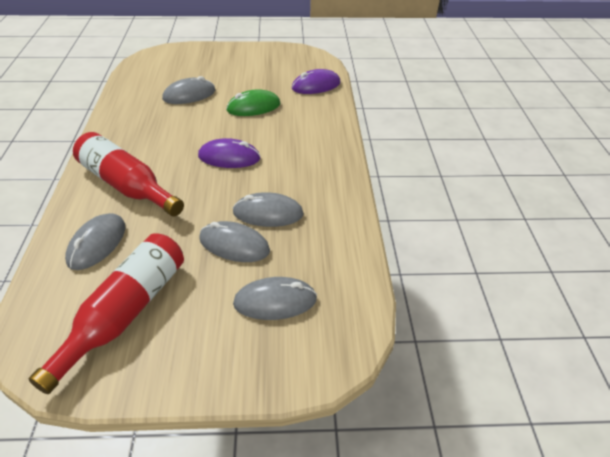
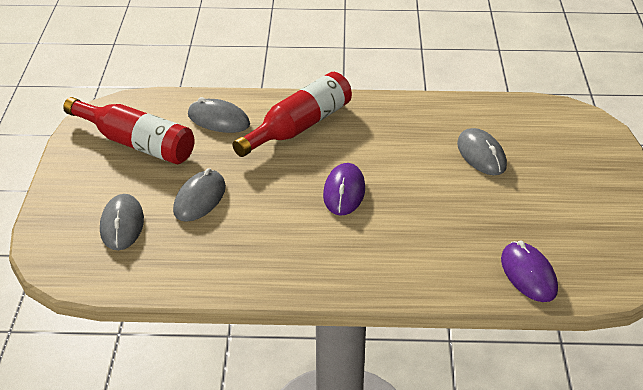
camera: 95 degrees right, 5 degrees down
(253, 107) = (458, 210): green mouse -> none
(268, 213) = (242, 222): grey mouse -> none

